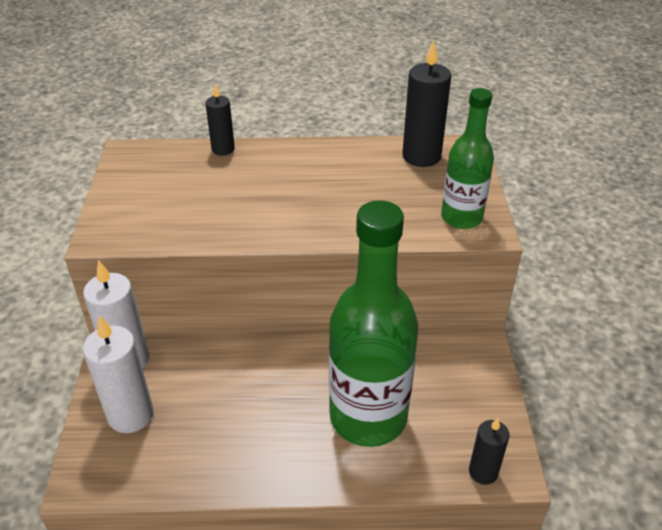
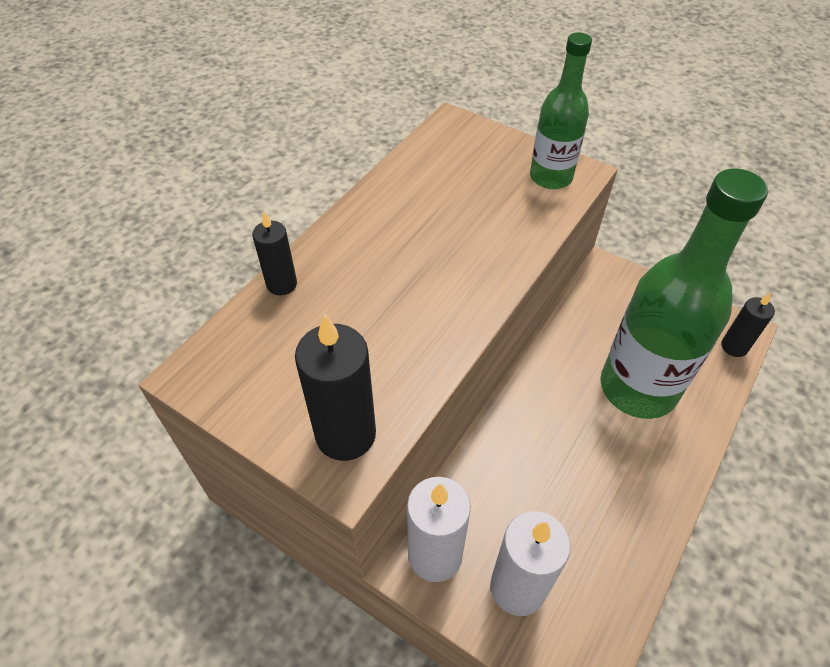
camera: 55 degrees left, 10 degrees up
(421, 156) = (441, 153): black candle -> black candle (345, 434)

